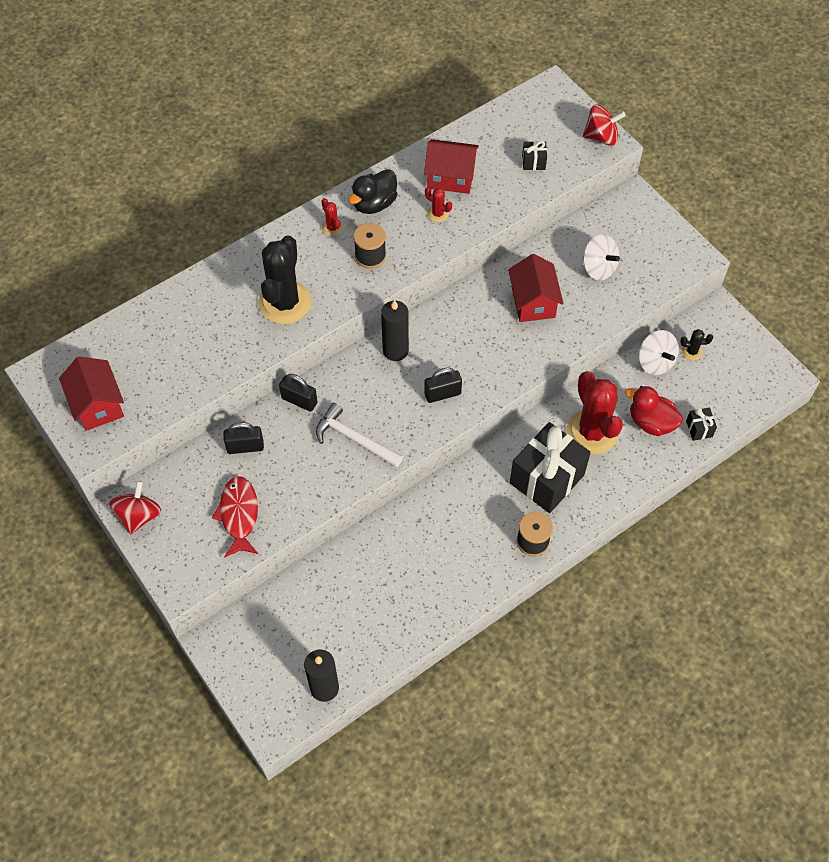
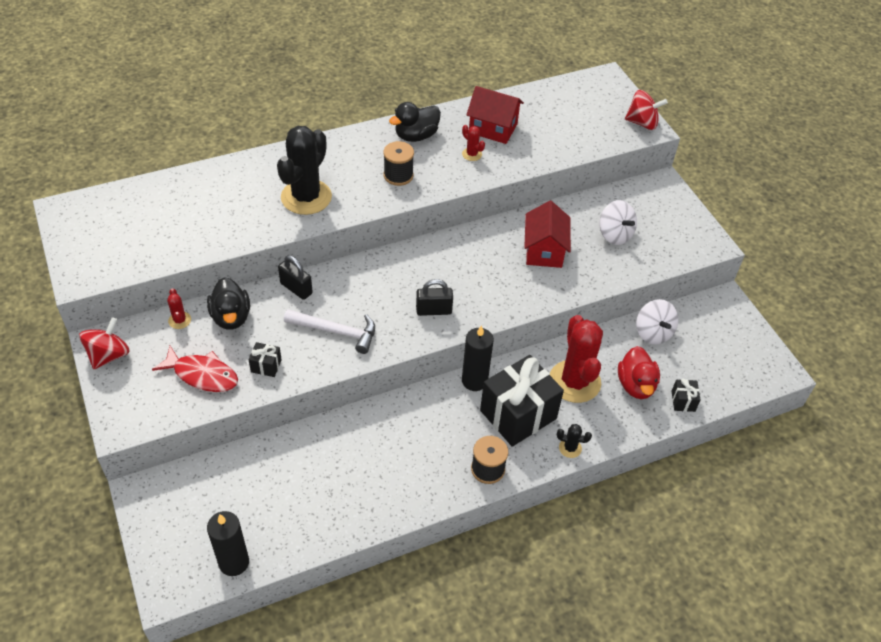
camera: 10 degrees right, 10 degrees down
(98, 405) = (102, 245): red house -> none
(239, 515) = (202, 375): red fish -> red fish turned 105 degrees clockwise
(245, 447) = (231, 317): black padlock -> black duck
(332, 228) = (371, 147): red cactus -> red cactus (179, 320)
(354, 439) = (336, 332): white hammer -> white hammer turned 150 degrees clockwise
(395, 350) = (401, 265): black candle -> black candle (474, 381)
(533, 162) = (573, 131): black gift -> black gift (266, 366)
(651, 422) = (636, 385): red duck -> red duck turned 135 degrees counterclockwise
(692, 351) = (691, 331): black cactus -> black cactus (570, 448)

